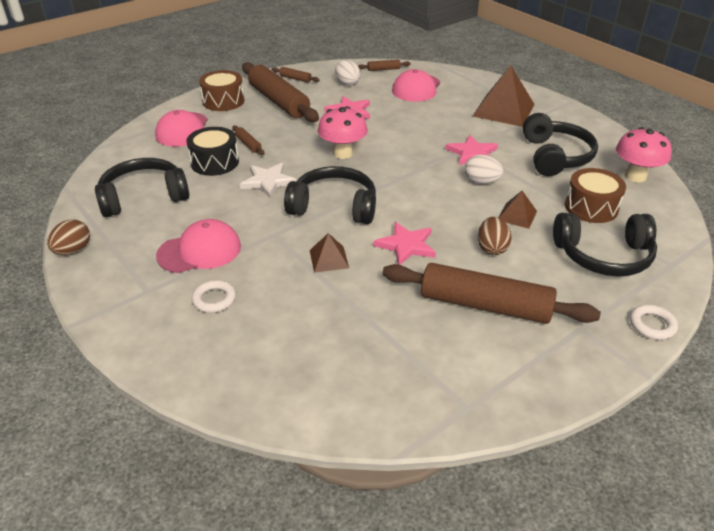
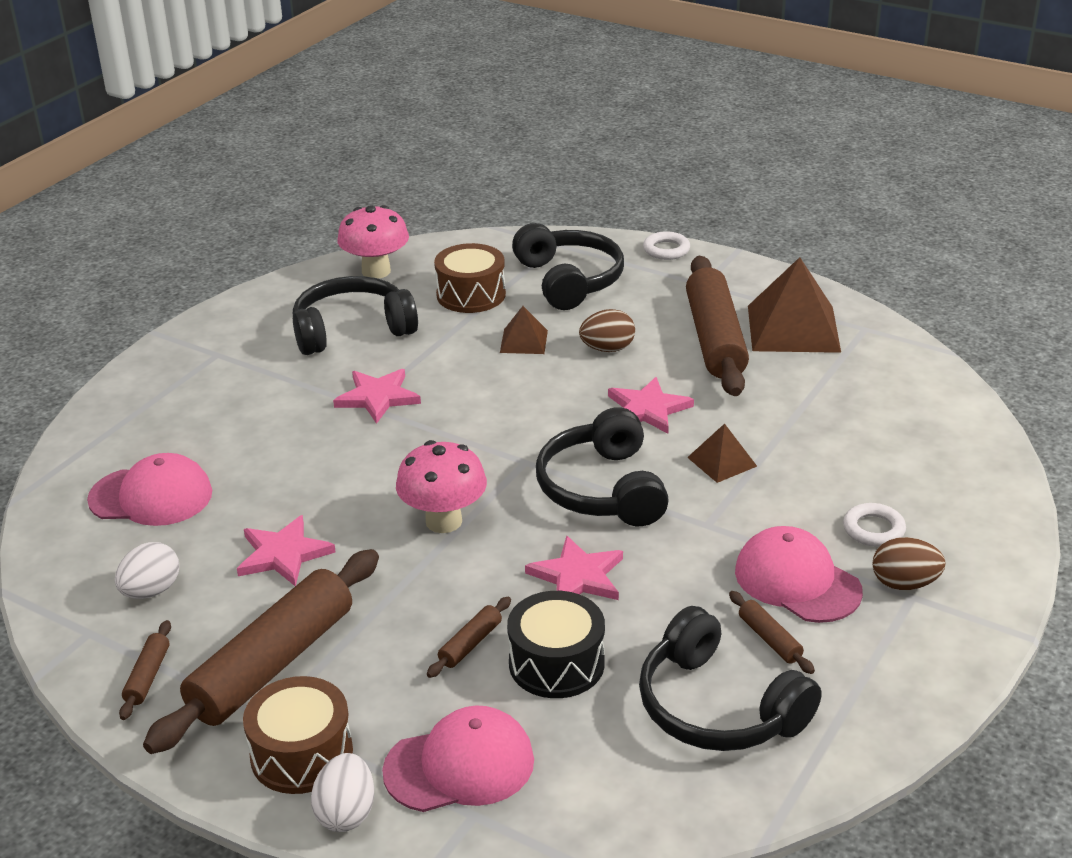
camera: 110 degrees left, 5 degrees down
(73, 250) = (906, 720): brown egg -> brown egg (904, 584)
(268, 181) = (578, 576): white star -> pink star
(383, 69) = (66, 558): brown rolling pin -> brown rolling pin (769, 639)
(481, 182) = (456, 378): white egg -> white egg (346, 813)
(503, 110) = (214, 390): brown pyramid -> brown pyramid (793, 328)

